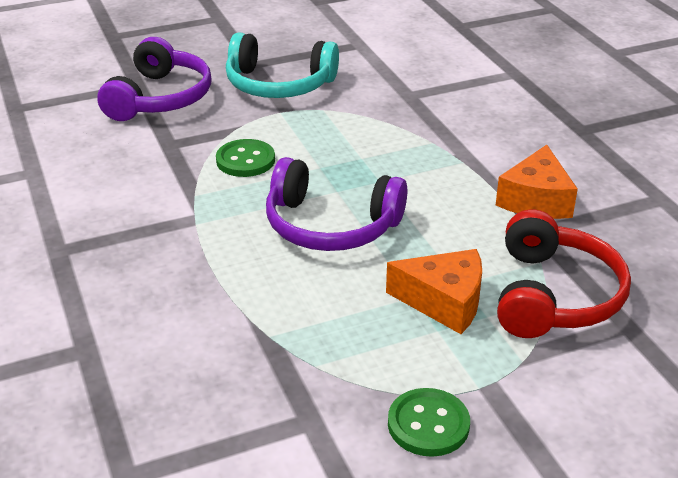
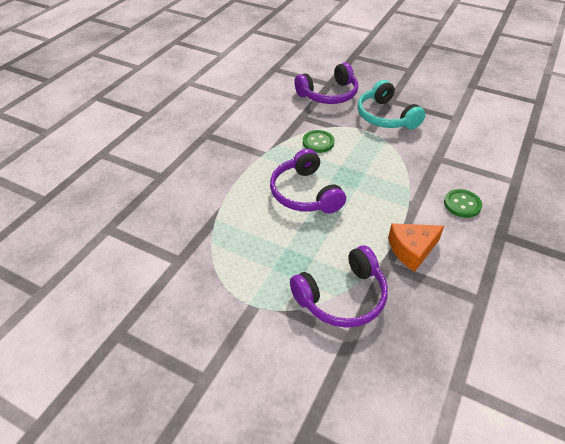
camera: 50 degrees right, 10 degrees up
(428, 424) = (209, 299): green button -> green button (462, 204)
(444, 302) = (294, 260): orange cheese -> none
(554, 295) = (342, 297): red headphones -> purple headphones

